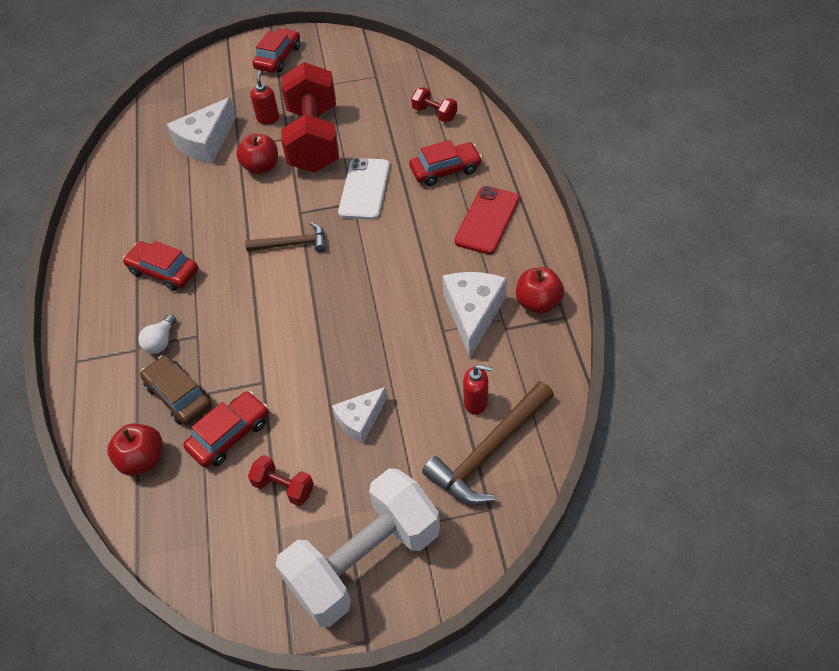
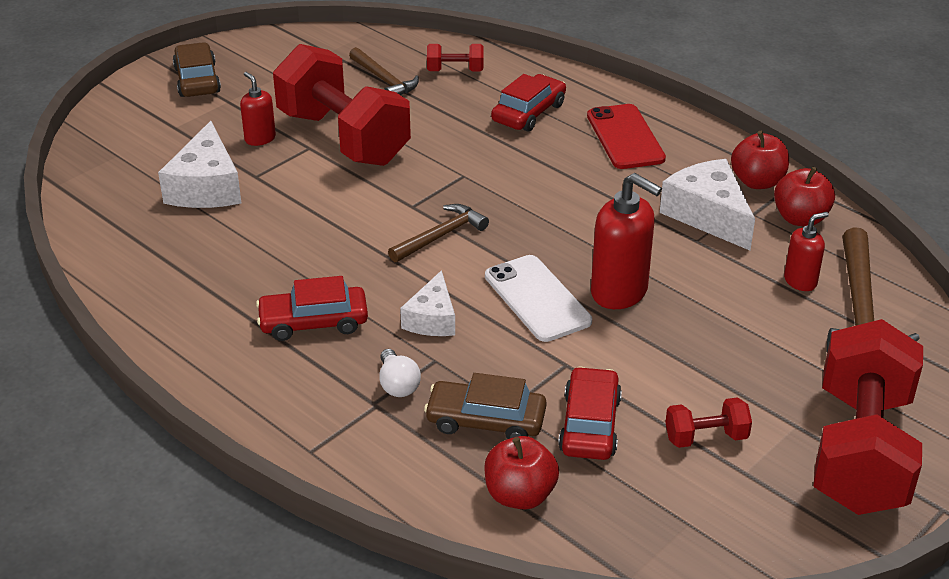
camera: 40 degrees left, 15 degrees down
(261, 167) = (311, 184): red apple -> red apple (800, 218)
(278, 57) = (197, 80): red car -> brown car
(351, 345) = (619, 292): none -> red soap dispenser
(360, 420) = (709, 346): white cheese -> white cheese (432, 319)
(364, 189) = (461, 159): white phone -> white phone (537, 298)
(364, 561) = (860, 451): white dumbbell -> red dumbbell
(383, 103) = (384, 80): none -> brown hammer

